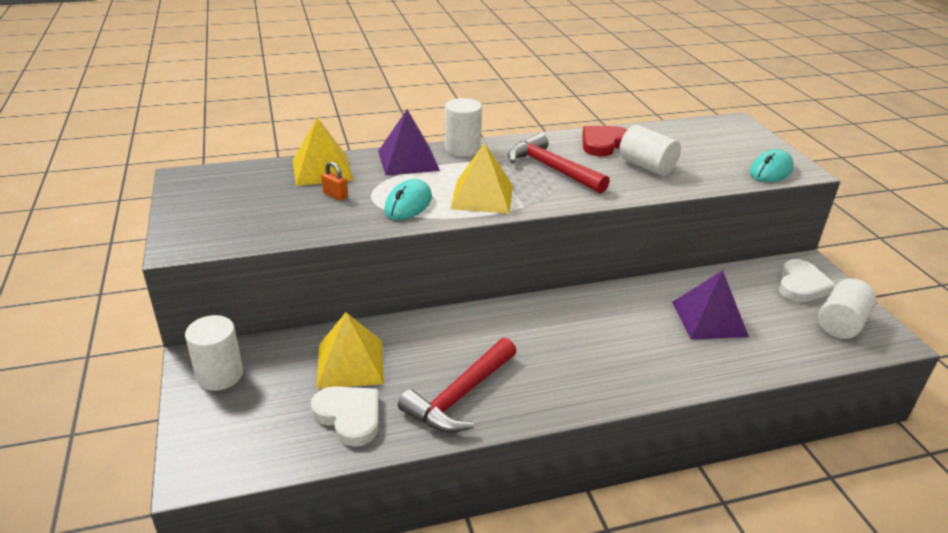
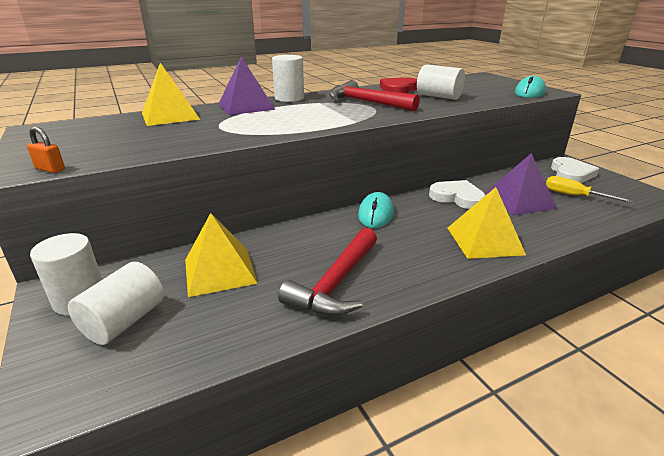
camera: 10 degrees left, 5 degrees down
(335, 195) = (185, 128): orange padlock -> orange padlock (50, 169)
(349, 416) = (228, 317): white heart -> white heart (457, 197)
(408, 204) = (254, 128): turquoise mouse -> turquoise mouse (375, 214)
(482, 196) = (318, 119): yellow pyramid -> yellow pyramid (484, 241)
(782, 321) = (574, 196): none -> yellow screwdriver
(840, 323) = (616, 192): white cylinder -> white cylinder (124, 321)

